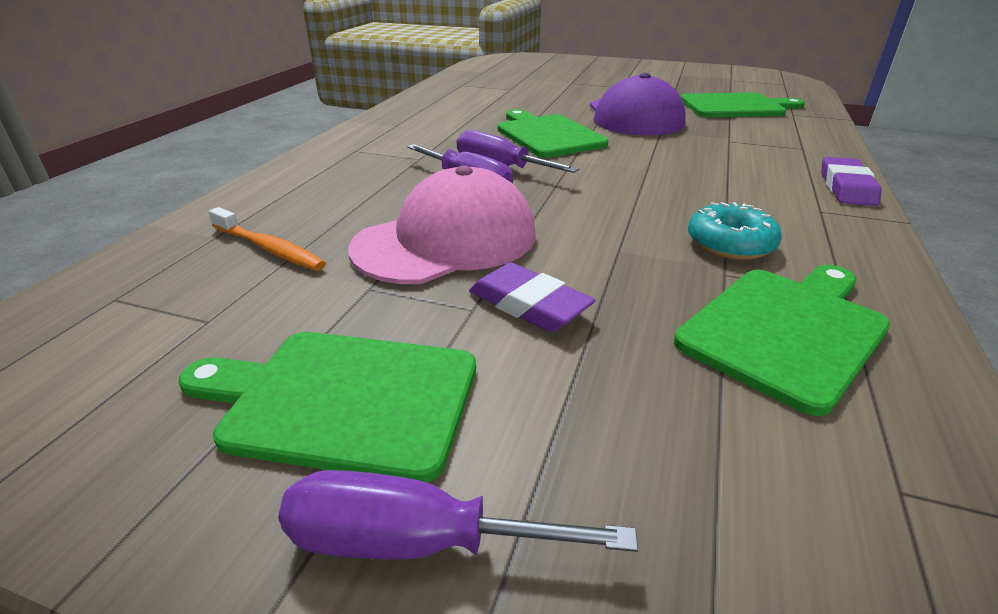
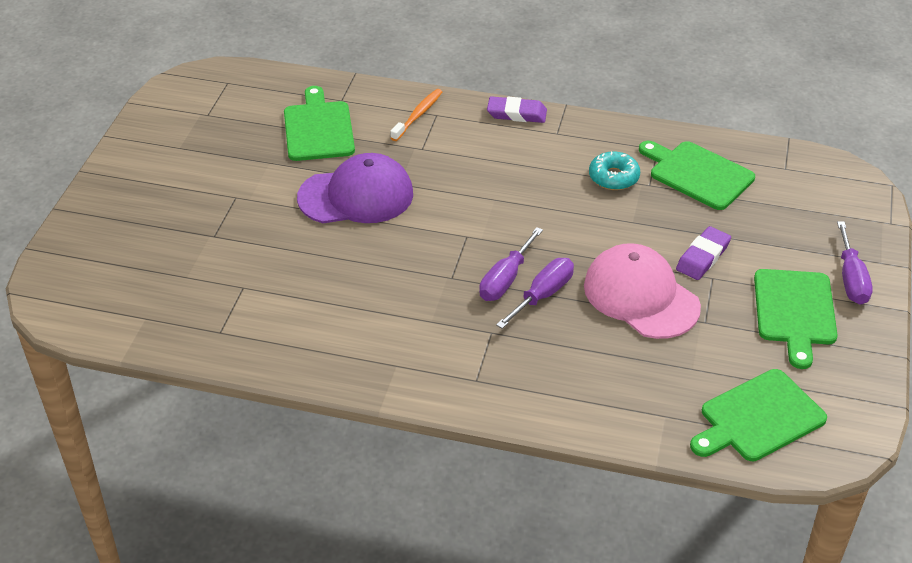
camera: 95 degrees left, 10 degrees up
(269, 248) = (674, 380): orange toothbrush -> orange toothbrush (418, 115)
(547, 135) = (419, 253): green cutting board -> green cutting board (758, 418)

